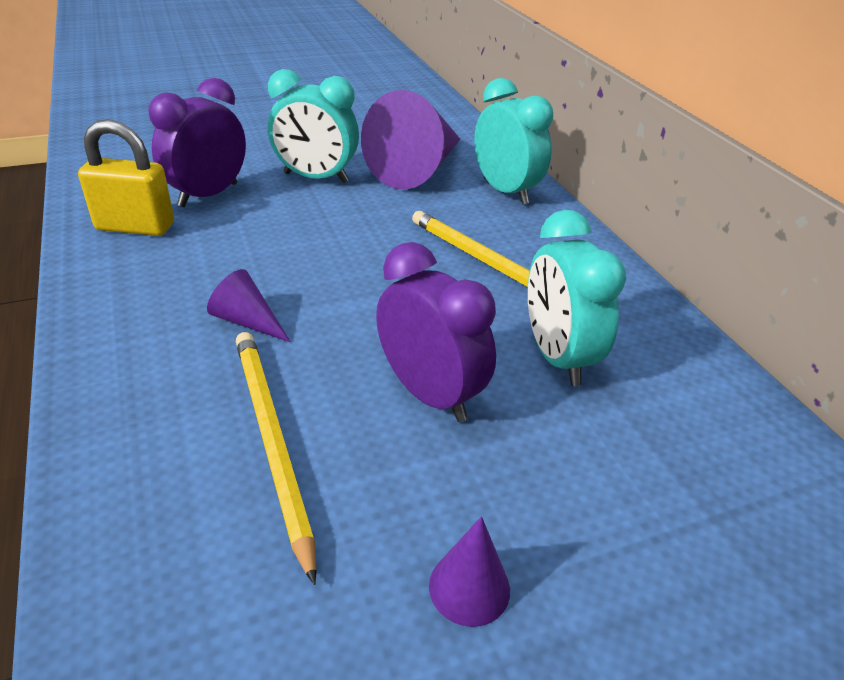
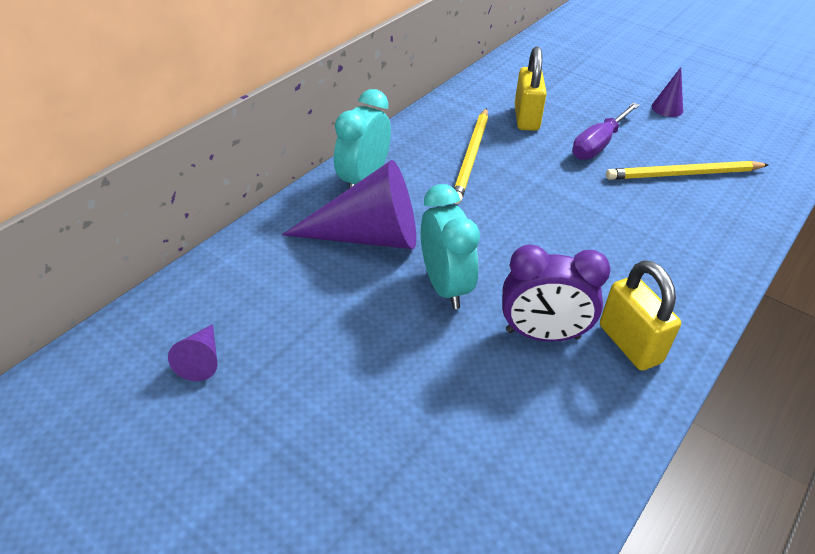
camera: 120 degrees left, 5 degrees up
(247, 321) = (635, 223): purple cone -> purple cone (202, 360)
(272, 441) = (683, 174): yellow pencil -> yellow pencil turned 45 degrees clockwise
(430, 394) = (598, 144): purple clock -> purple screwdriver
(557, 357) = (526, 118): turquoise clock -> yellow padlock

